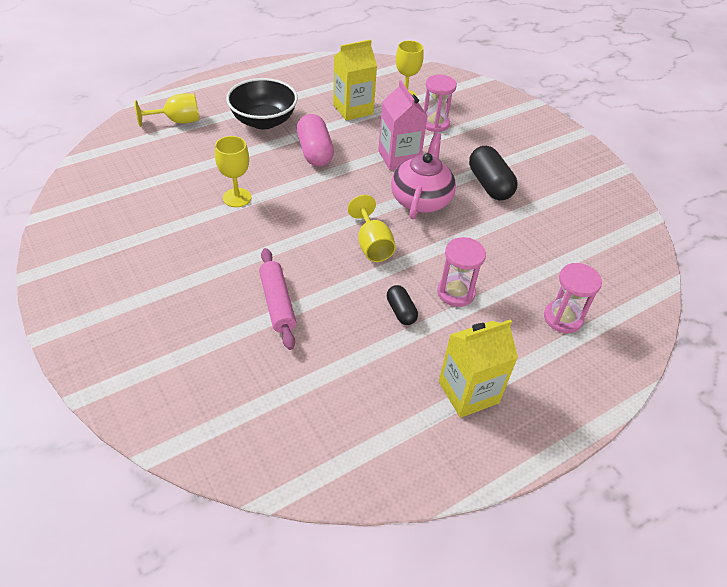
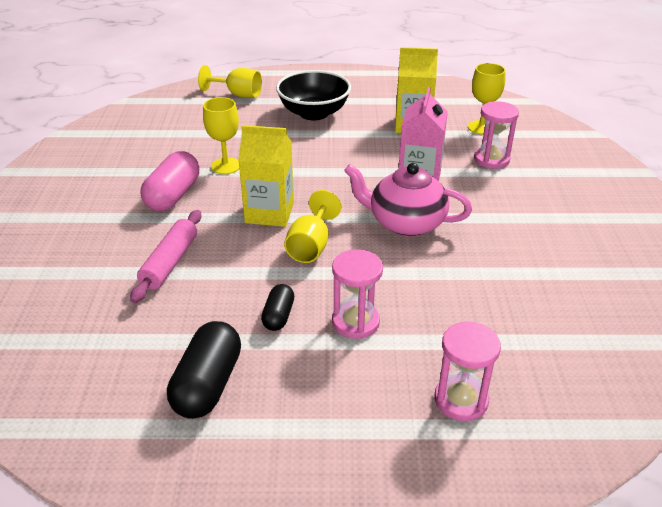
camera: 35 degrees right, 10 degrees down
(315, 152) = (336, 150): pink capsule -> pink capsule (173, 195)
(421, 199) = (405, 223): pink teapot -> pink teapot turned 120 degrees counterclockwise
(468, 392) = (270, 424): yellow carton -> yellow carton (269, 213)
(489, 184) = (501, 233): black capsule -> black capsule (208, 384)

